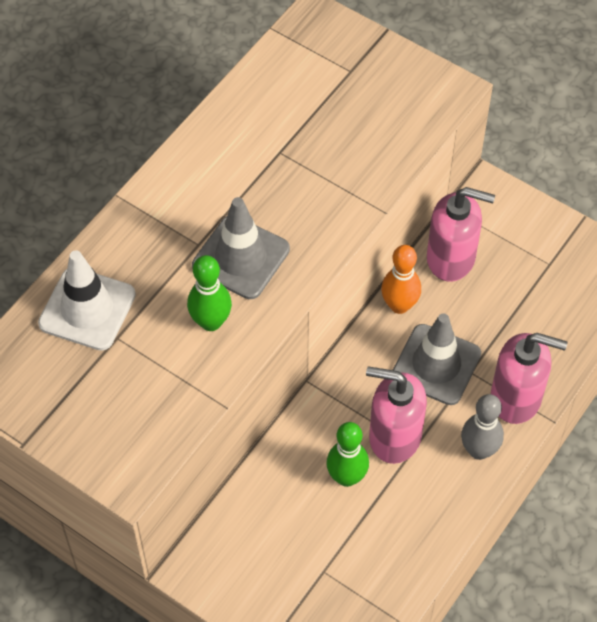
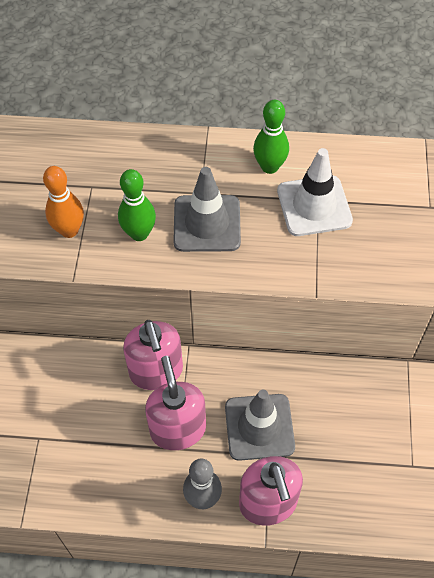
camera: 60 degrees right, 0 degrees up
(87, 309) = (103, 159): white traffic cone -> white traffic cone (314, 206)
(346, 477) = (124, 414): green bowling pin -> green bowling pin (269, 167)
(399, 305) = (294, 374): orange bowling pin -> orange bowling pin (69, 230)
(451, 258) = (362, 389): pink soap dispenser -> pink soap dispenser (156, 372)

